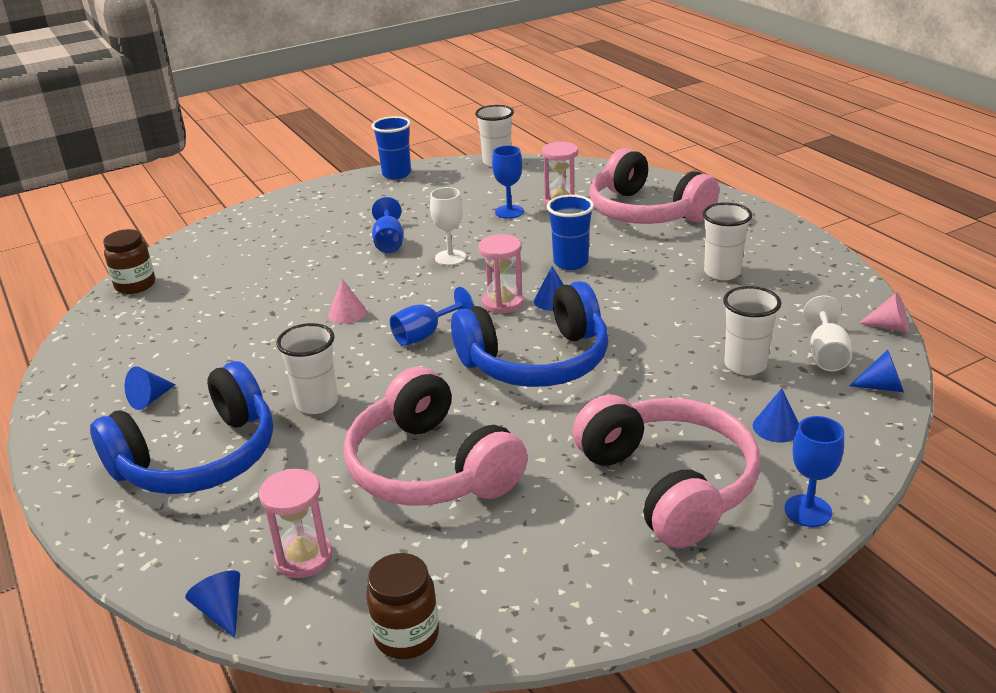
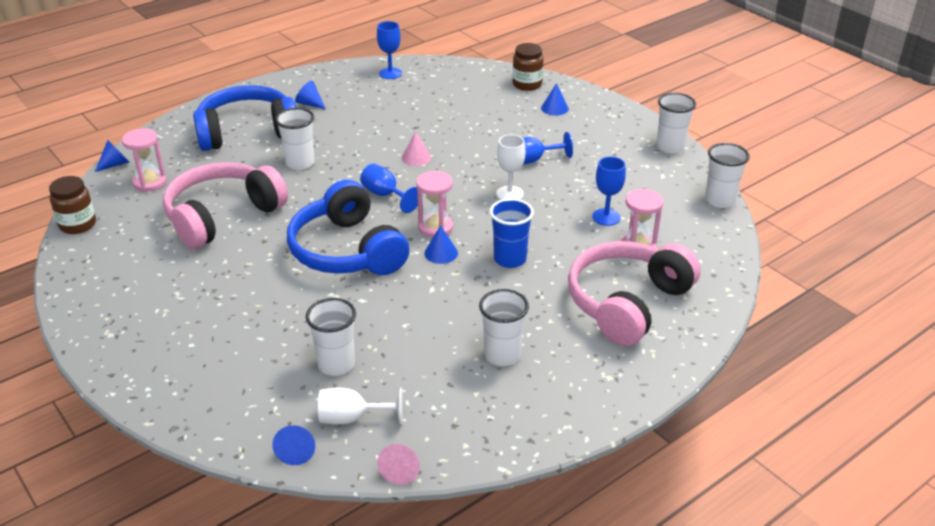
camera: 80 degrees right, 5 degrees up
(135, 285) = (450, 69): brown jar -> brown jar (527, 84)
(199, 458) = (247, 132): blue headphones -> blue headphones turned 120 degrees clockwise
(396, 174) = (670, 147): blue cup -> white cup
(669, 484) = (185, 320): pink headphones -> none
(776, 427) = (245, 378): blue cone -> blue cone (554, 108)
(808, 511) = (141, 389): blue goblet -> blue goblet (390, 73)

